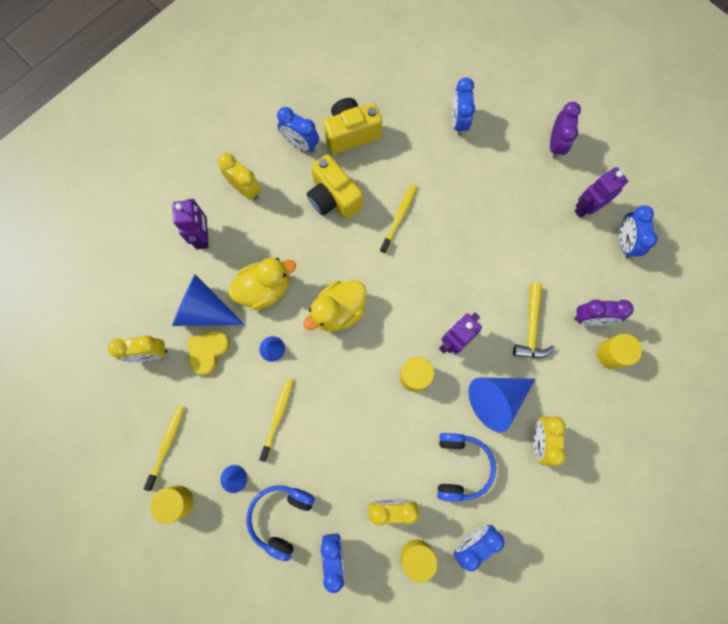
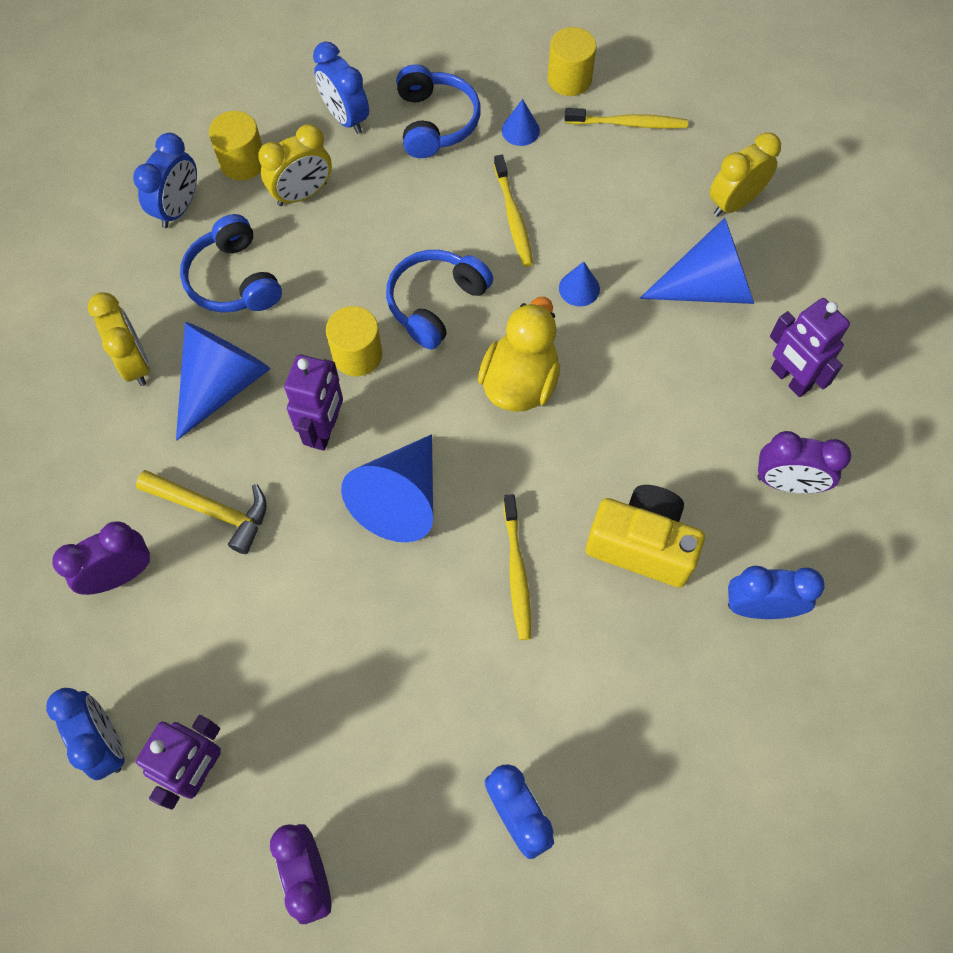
camera: 150 degrees right, 10 degrees down
(167, 445) = (628, 124): yellow toothbrush -> yellow toothbrush turned 75 degrees counterclockwise
(208, 351) = (661, 242): yellow heart -> none
(245, 189) = (787, 483): yellow clock -> purple clock
(264, 289) = (646, 356): yellow duck -> none
(351, 134) = (690, 676): yellow camera -> none
(355, 384) = (435, 303): none -> blue headphones
(435, 282) = (400, 499): none -> blue cone
(531, 328) = (213, 510): yellow hammer -> yellow hammer turned 135 degrees clockwise
(611, 354) = (67, 537): yellow cylinder -> none

